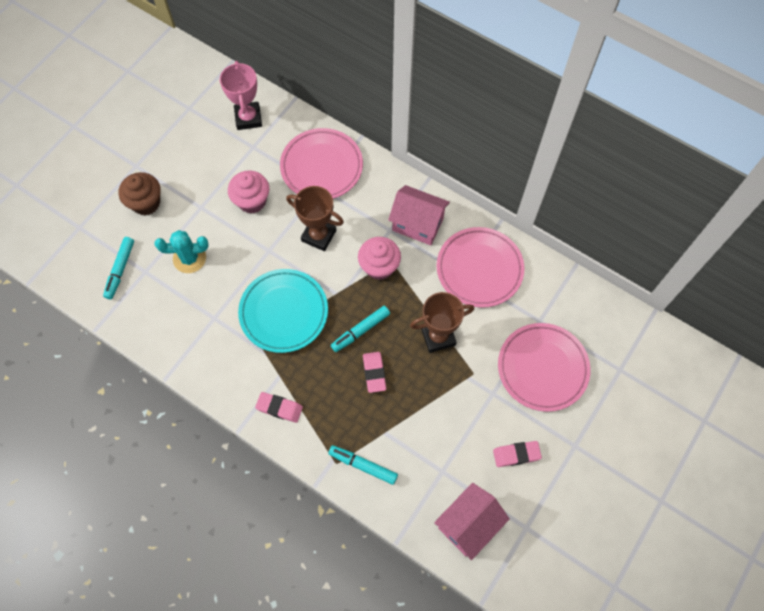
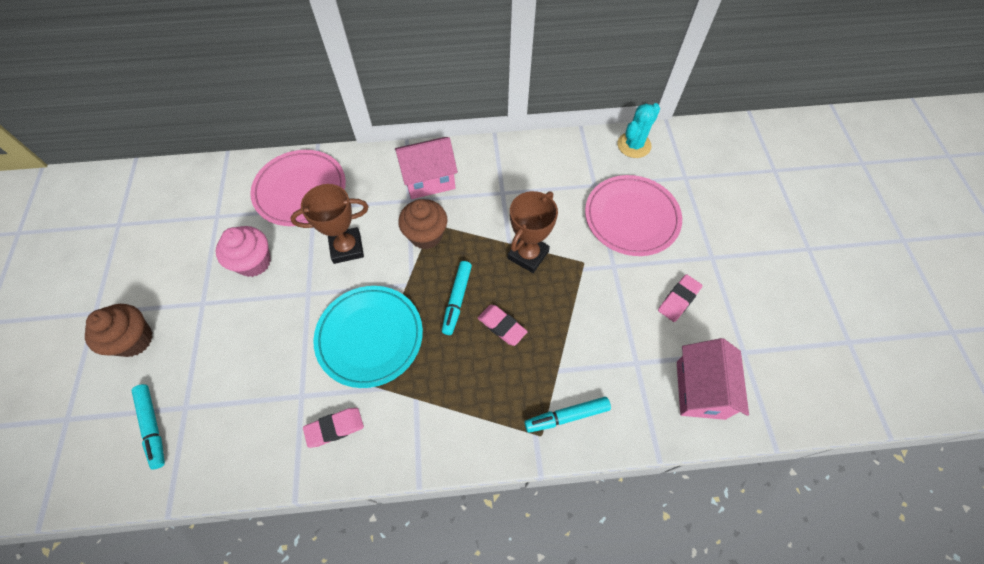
camera: 40 degrees left, 5 degrees down
(189, 258) = (227, 358): turquoise cactus -> turquoise cactus (634, 145)
(248, 118) = (191, 195): pink trophy -> none
(279, 408) = (442, 429): pink eraser -> pink eraser (335, 428)
(379, 267) = (426, 235): pink cupcake -> brown cupcake
(479, 269) = (511, 179): pink plate -> none

